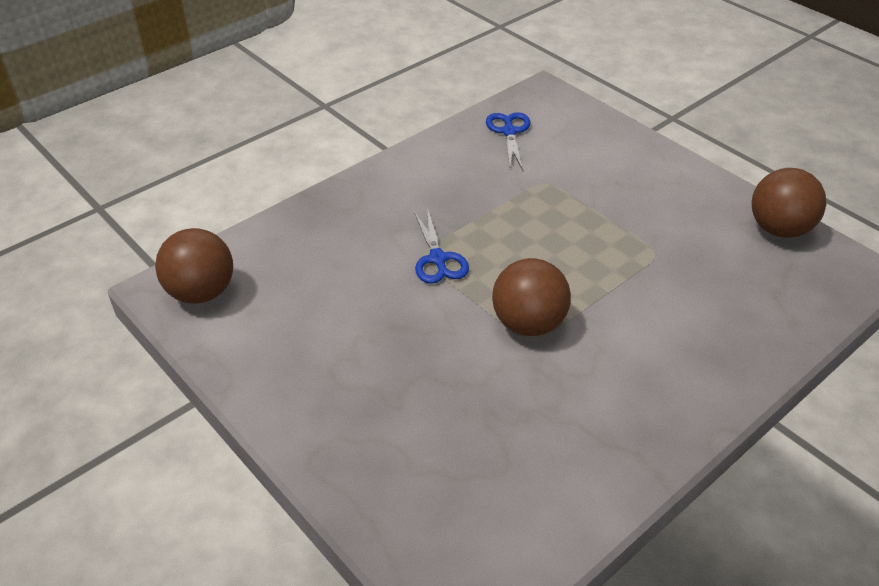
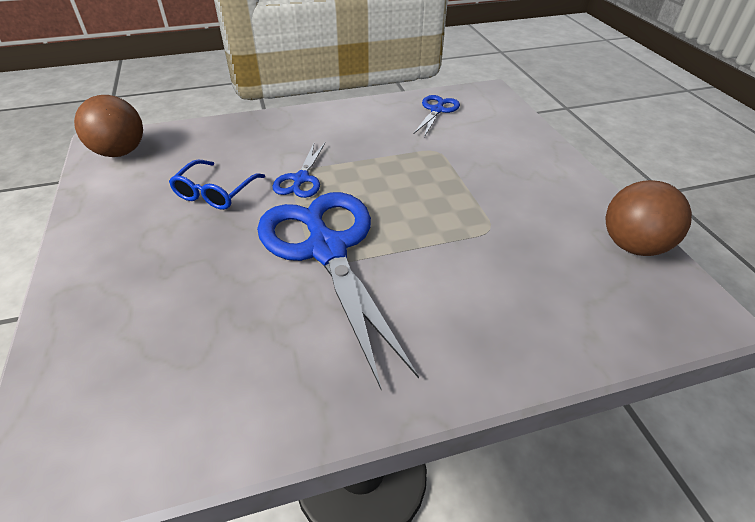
camera: 25 degrees right, 0 degrees up
(362, 303) = (215, 192): none -> blue glasses
(528, 324) = (327, 249): brown ball -> blue scissors

